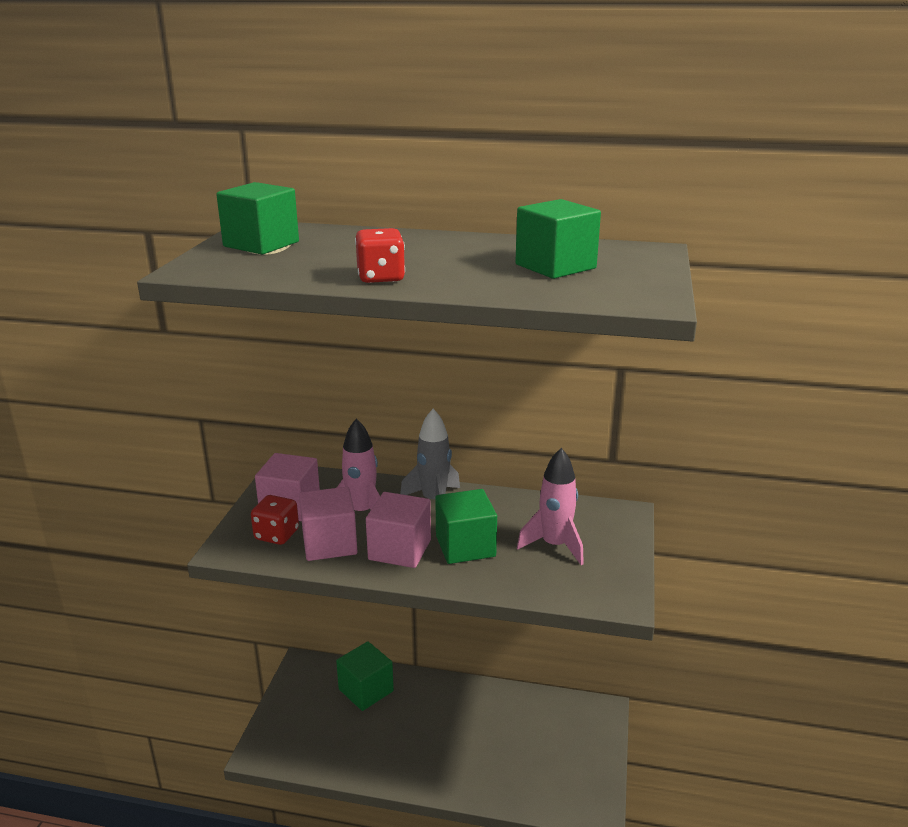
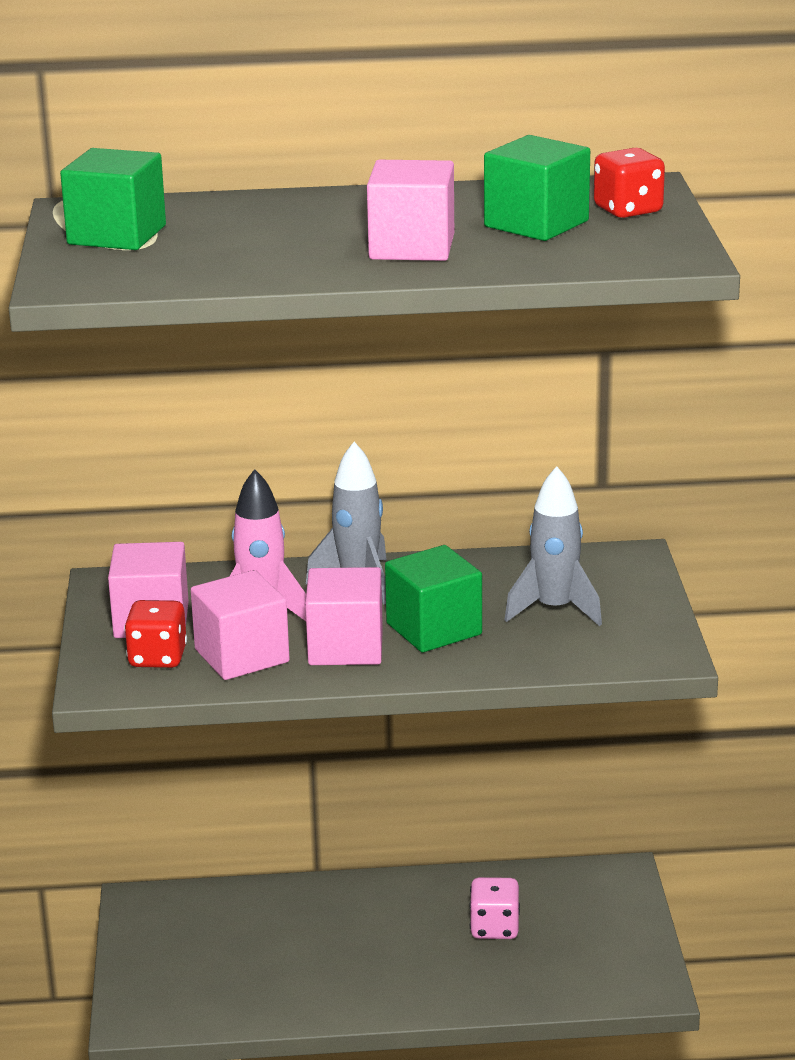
camera: 15 degrees left, 0 degrees up
(366, 690) = (256, 915): green cube -> none
(381, 278) = (328, 265): red dice -> red dice (628, 210)
(451, 272) = (412, 247): none -> pink cube
(507, 734) = (494, 928): none -> pink dice
(554, 545) = (554, 609): pink rocket -> grey rocket

